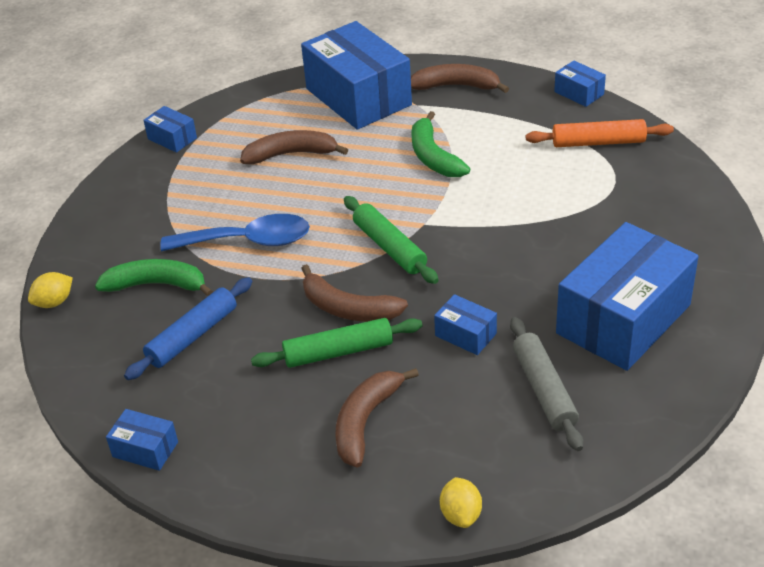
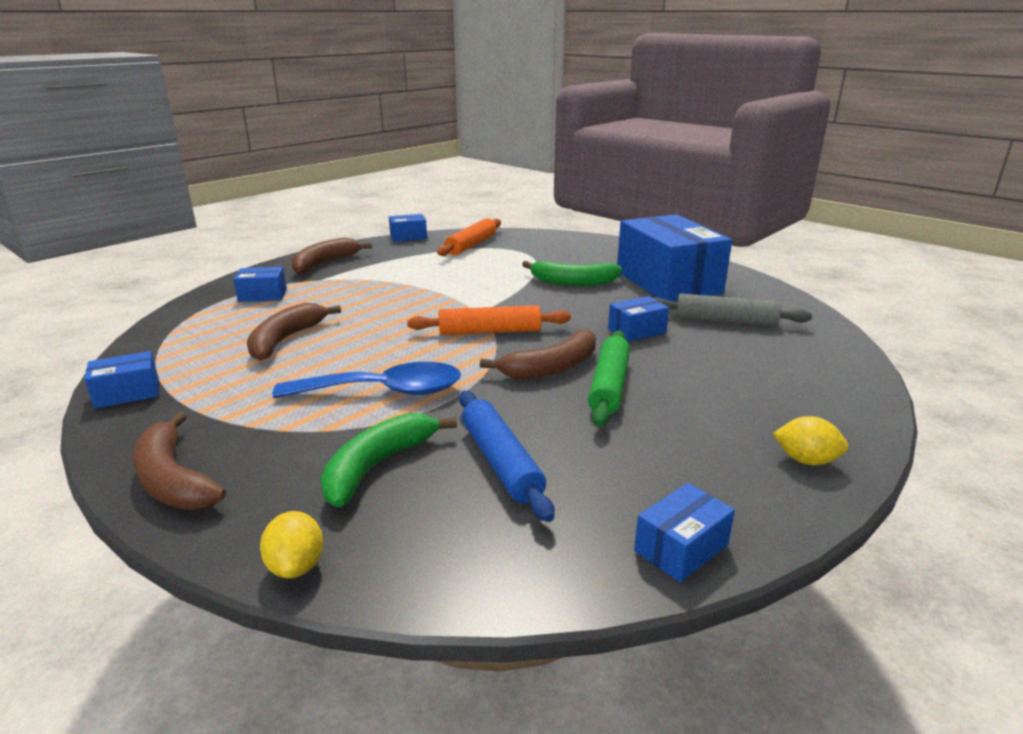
camera: 65 degrees left, 15 degrees down
(248, 241) = (384, 391): blue spoon -> blue spoon turned 60 degrees clockwise
(358, 97) = (262, 295): blue box -> blue box, size x0.43
(365, 422) = (718, 396): brown banana -> brown banana (173, 480)
(389, 247) = (490, 331): green rolling pin -> orange rolling pin
(433, 157) = (398, 290): green banana -> green banana (573, 282)
(461, 515) = (860, 384): yellow lemon -> yellow lemon (806, 460)

